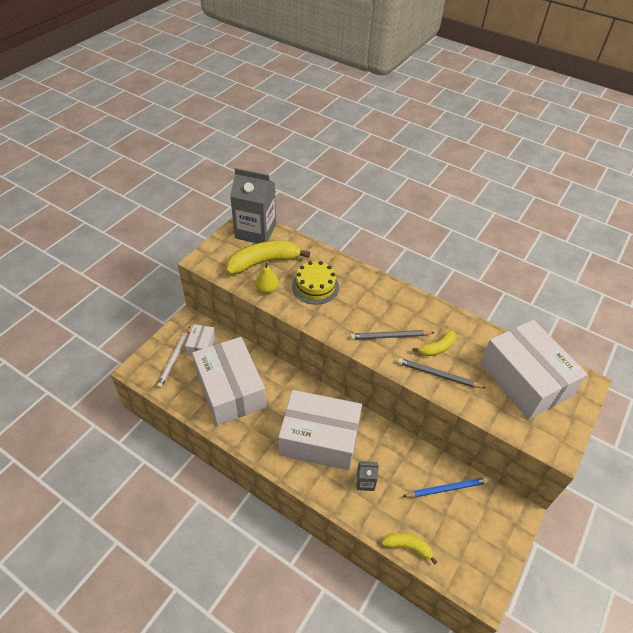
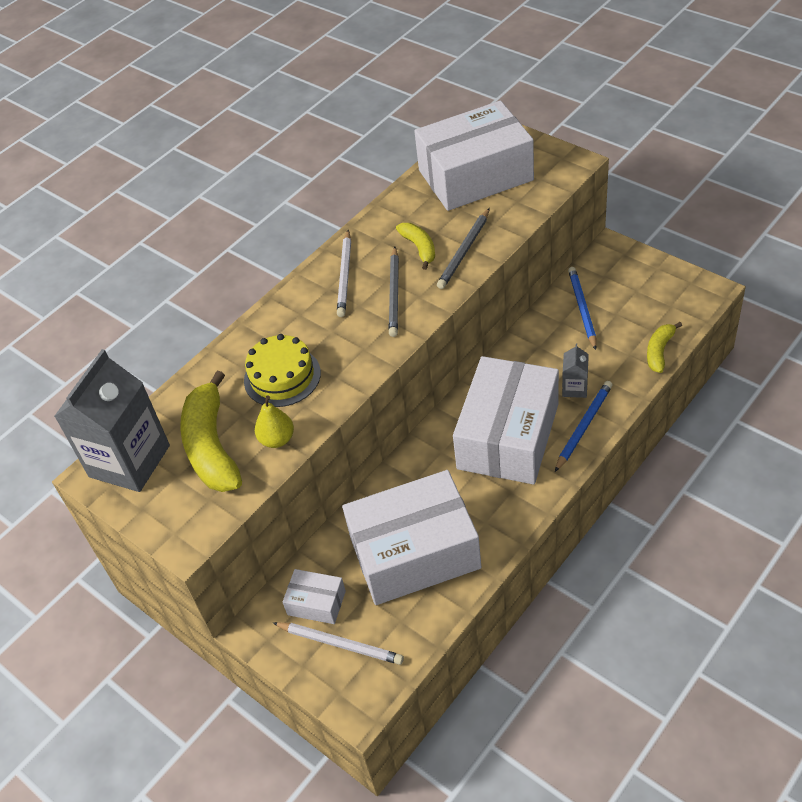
camera: 75 degrees left, 0 degrees up
(329, 487) = (584, 427): none -> blue pencil
(404, 309) = (345, 275): none -> white pencil

